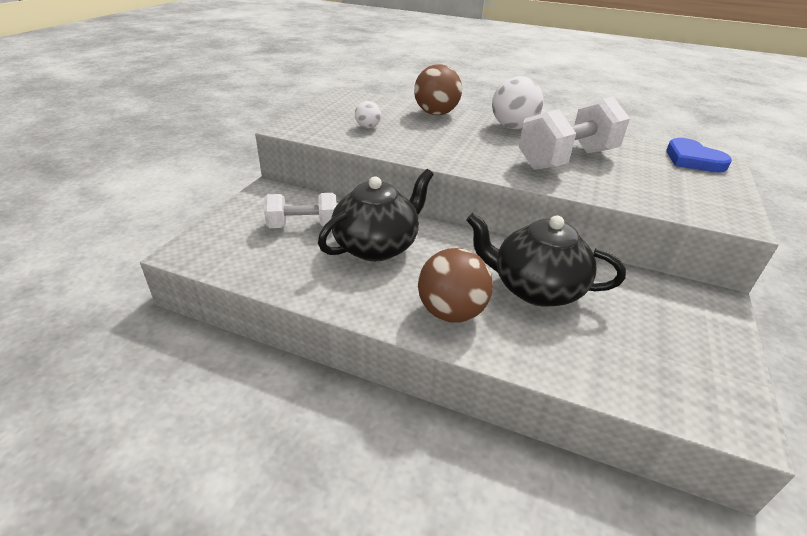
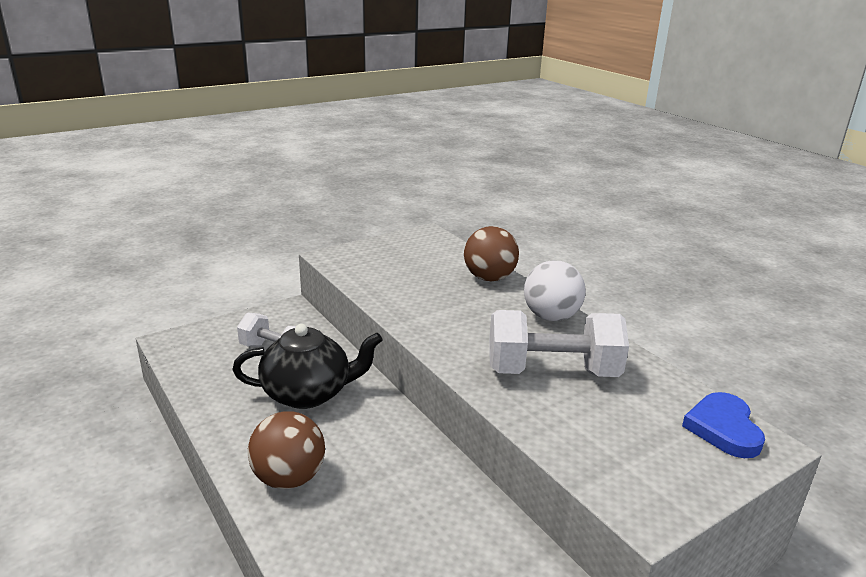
camera: 35 degrees right, 10 degrees down
(367, 127) = (399, 274): white ball -> none
(535, 288) = (393, 495): black teapot -> none

